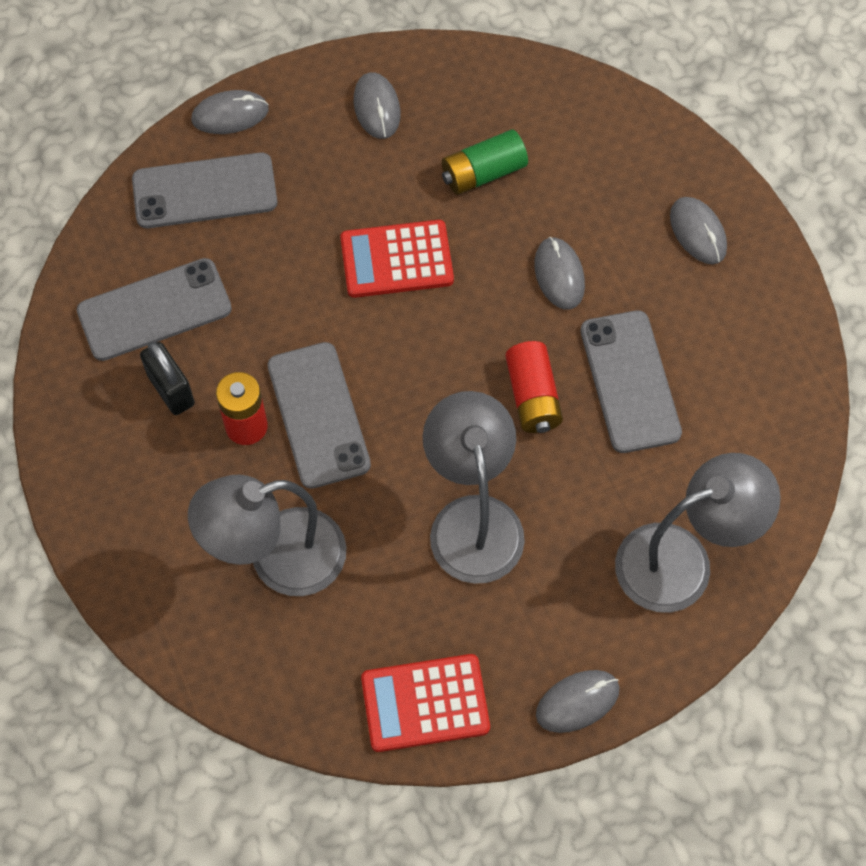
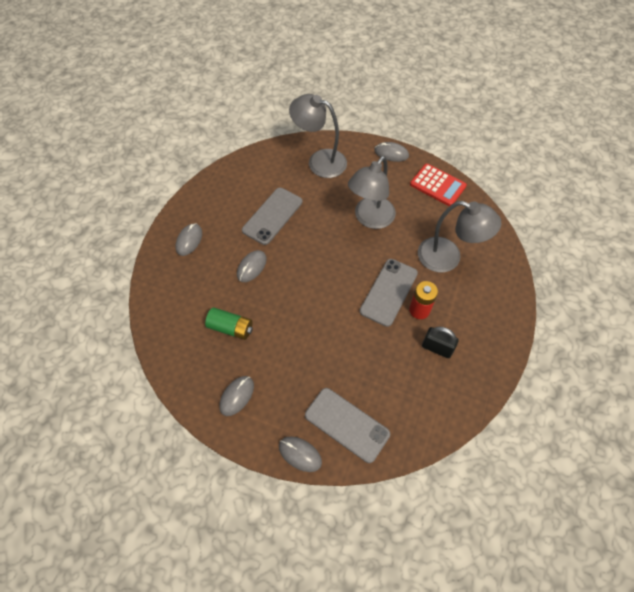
camera: 135 degrees left, 5 degrees down
(154, 310) = (416, 387): grey phone -> none
(171, 390) = (437, 348): black padlock -> black padlock turned 75 degrees counterclockwise
(396, 260) = (301, 323): red calculator -> none
(533, 396) = (308, 237): red battery -> none

